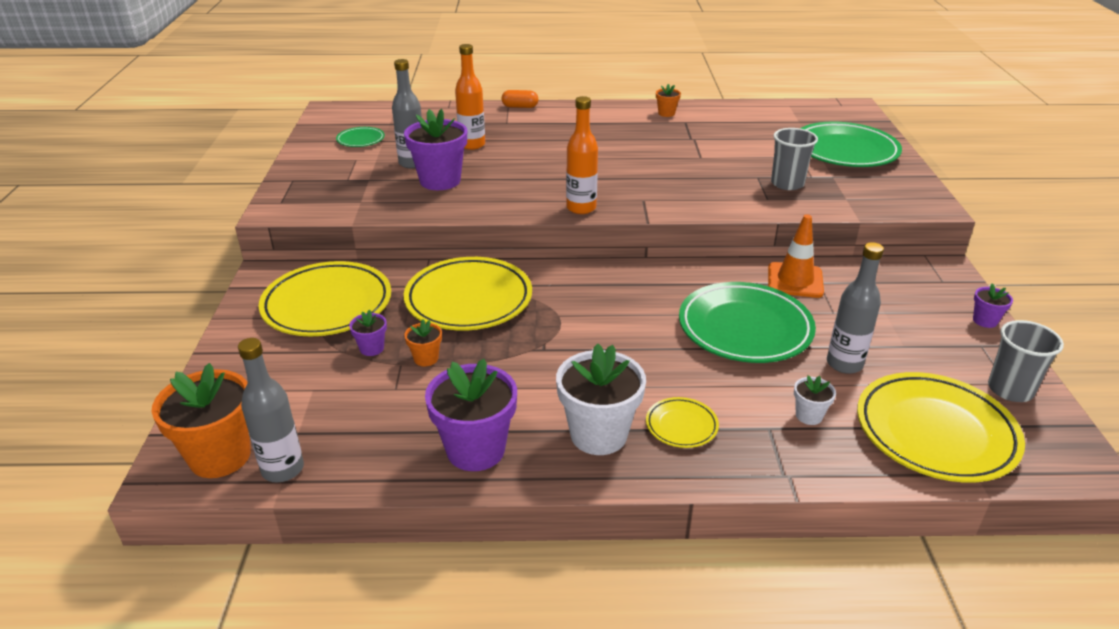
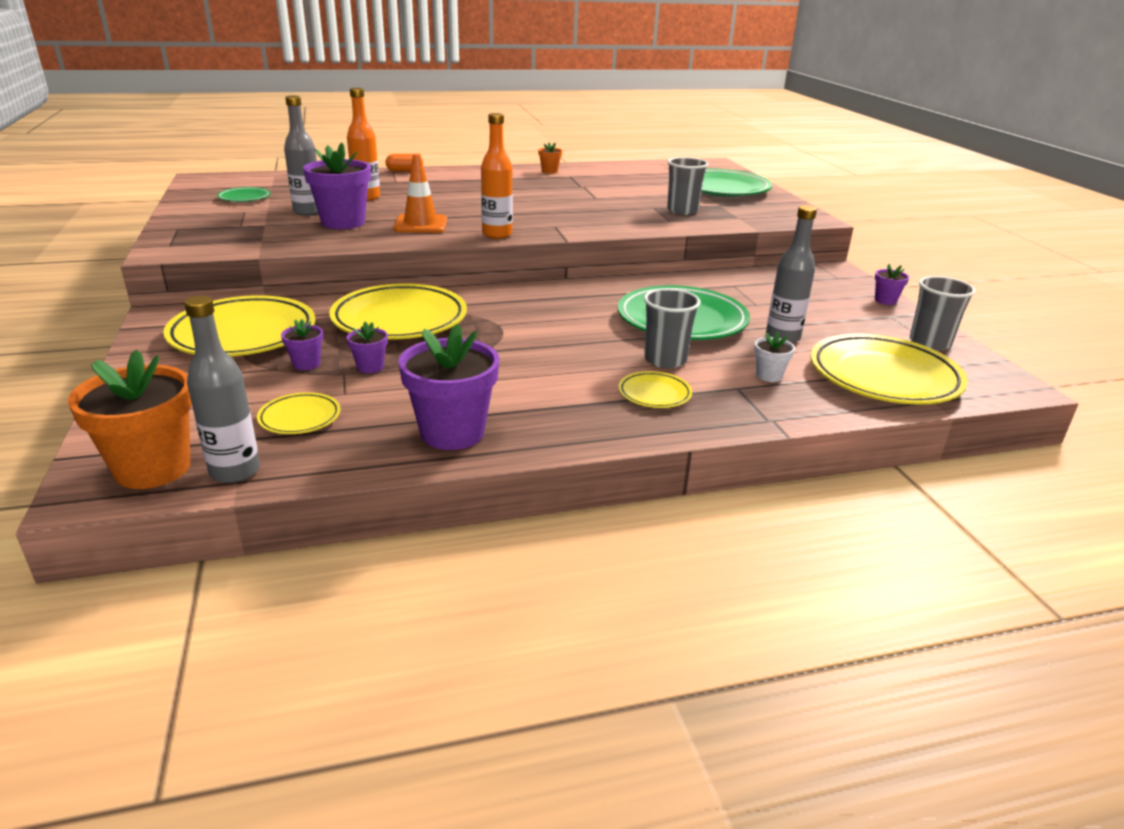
camera: 15 degrees left, 5 degrees down
(350, 414) = (300, 418): none -> yellow plate
(426, 358) = (370, 367): orange flower pot -> purple flower pot
(598, 435) = (576, 408): white flower pot -> none
(708, 381) = (665, 360): none -> grey cup
(795, 280) = (711, 285): orange traffic cone -> orange traffic cone (421, 224)

